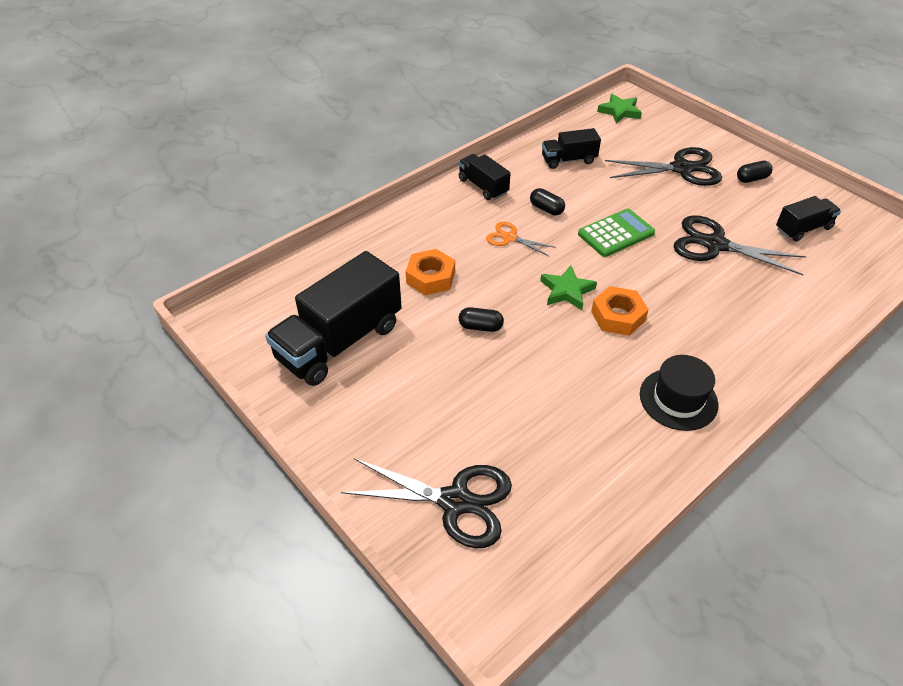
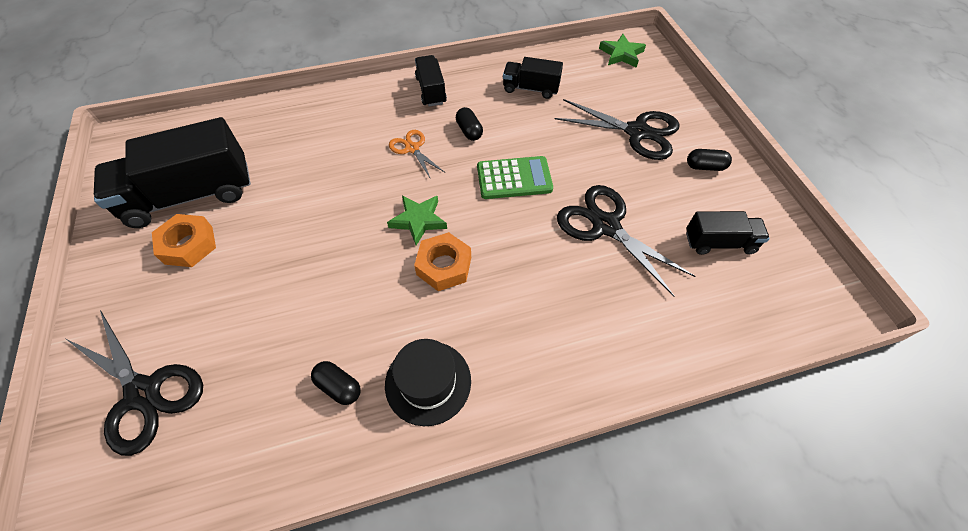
camera: 25 degrees right, 10 degrees up
(430, 277) = (313, 162): orange nut -> orange nut (189, 245)
(480, 327) = (313, 227): black capsule -> black capsule (339, 386)

